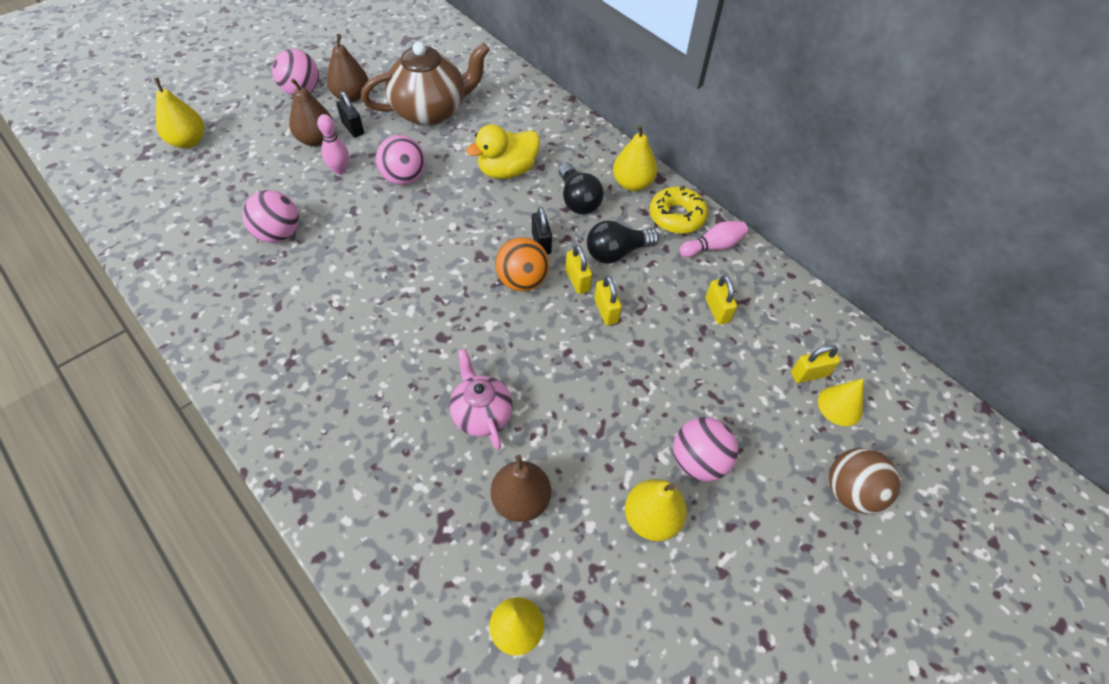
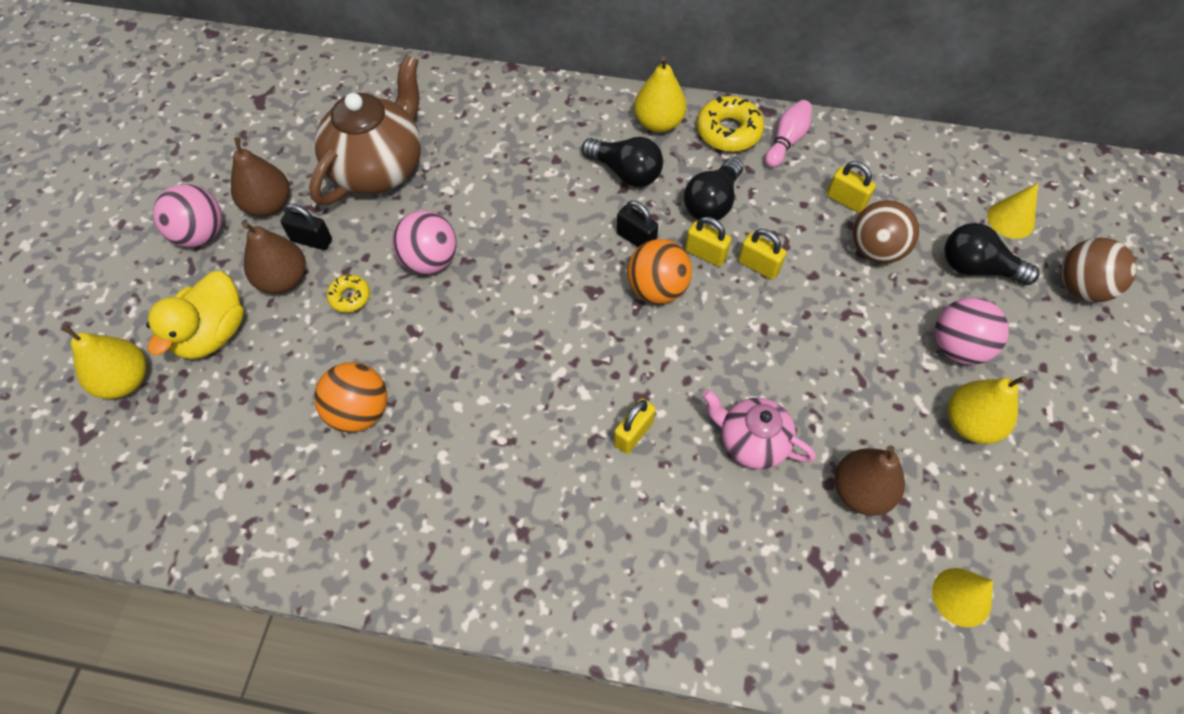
camera: 35 degrees left, 5 degrees up
(279, 234) = (359, 411): pink ball -> orange ball
(340, 170) = (350, 297): pink bowling pin -> yellow donut
(507, 170) = (527, 184): yellow duck -> yellow duck (213, 333)
(704, 356) = (876, 250): none -> brown ball
(773, 419) = (976, 268): none -> black light bulb
(809, 374) = (965, 208): yellow padlock -> yellow padlock (633, 433)

